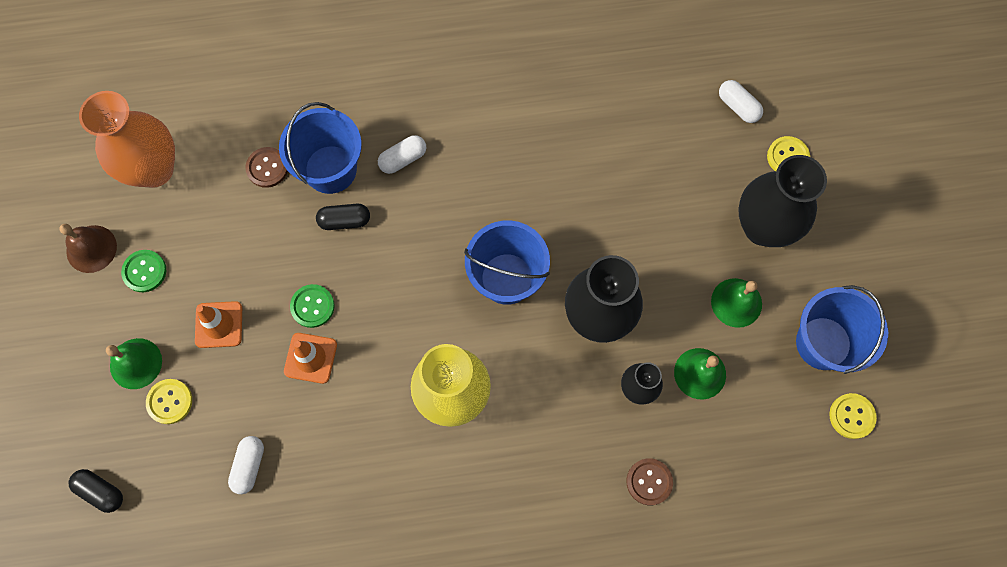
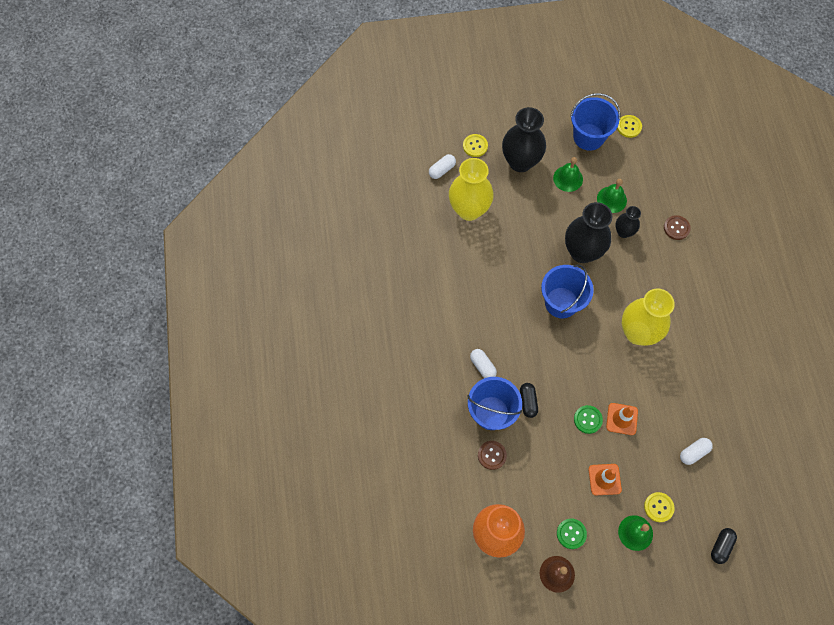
camera: 90 degrees left, 5 degrees down
(249, 466) = (693, 452): white capsule -> white capsule turned 45 degrees counterclockwise
(667, 145) = (469, 210): none -> yellow vase

